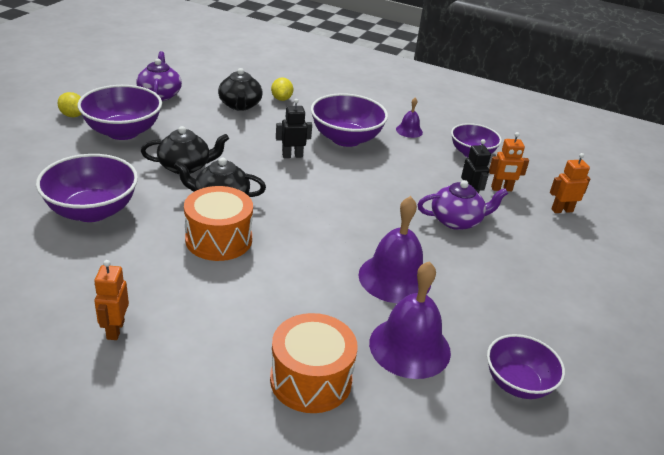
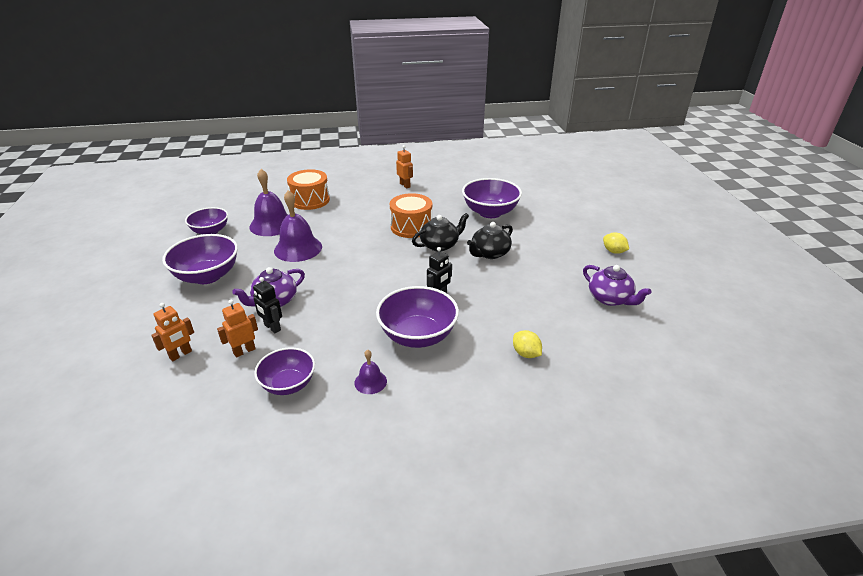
camera: 150 degrees right, 0 degrees up
(72, 115) = (613, 251): yellow lemon -> yellow lemon turned 45 degrees clockwise
(123, 132) = (565, 256): purple bowl -> purple bowl (207, 276)
(240, 105) = (543, 323): black teapot -> none

